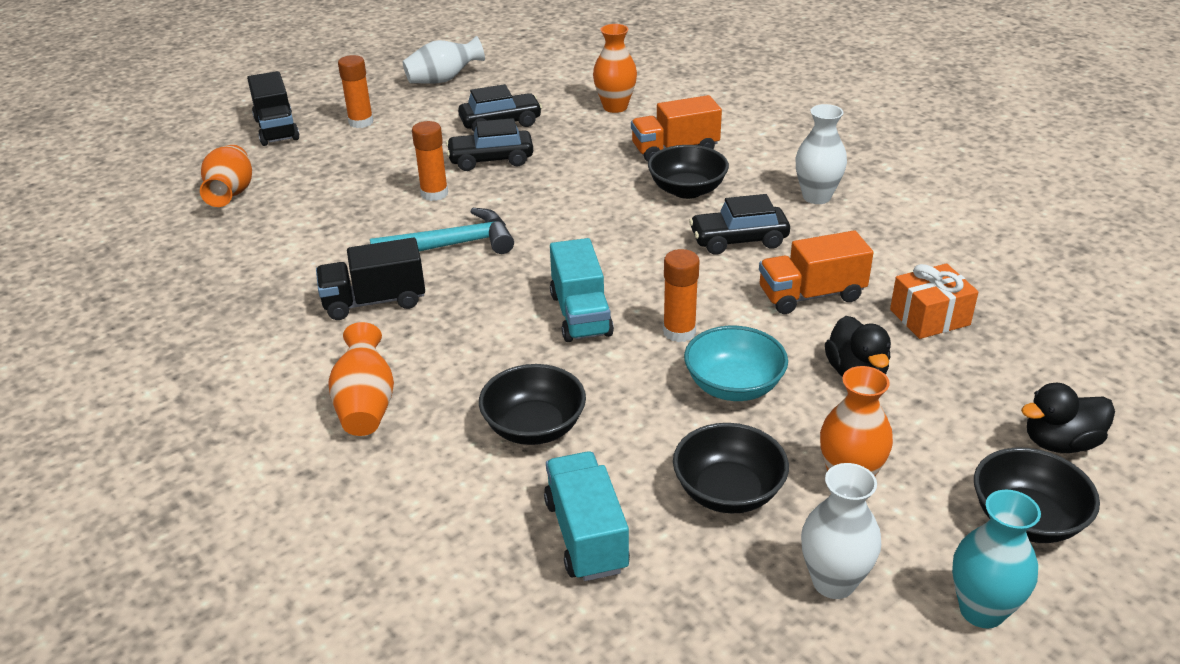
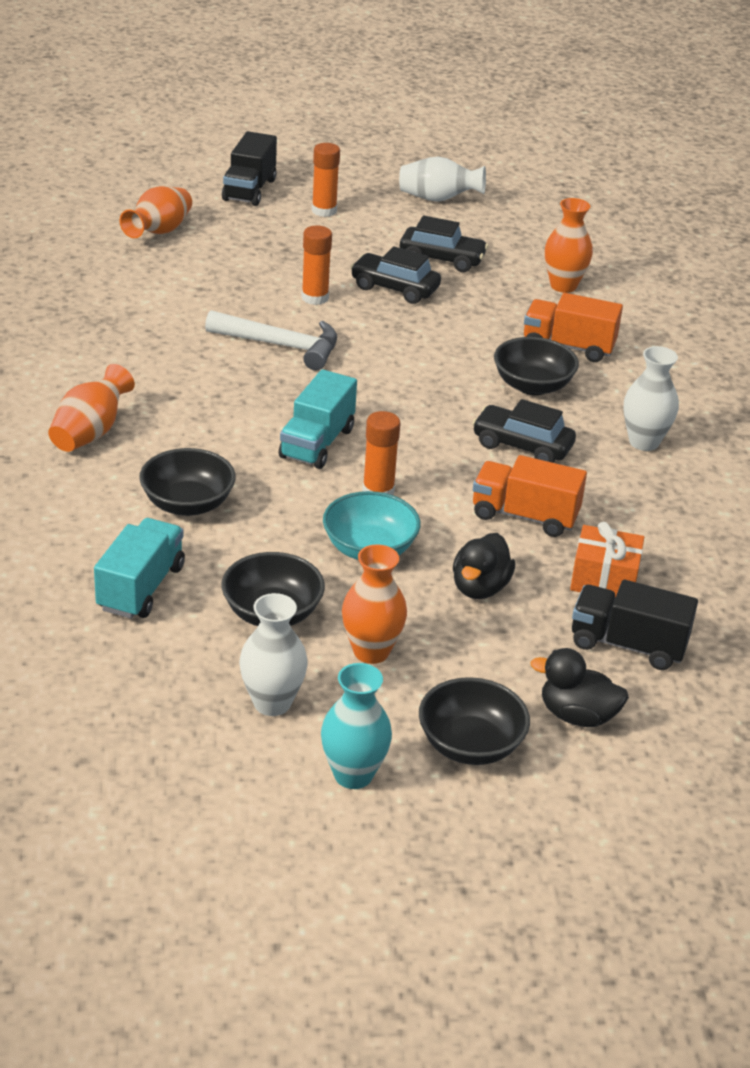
camera: 30 degrees right, 0 degrees up
(374, 301) = (175, 362): black truck -> black truck (628, 645)
(452, 245) = (281, 346): turquoise hammer -> white hammer

